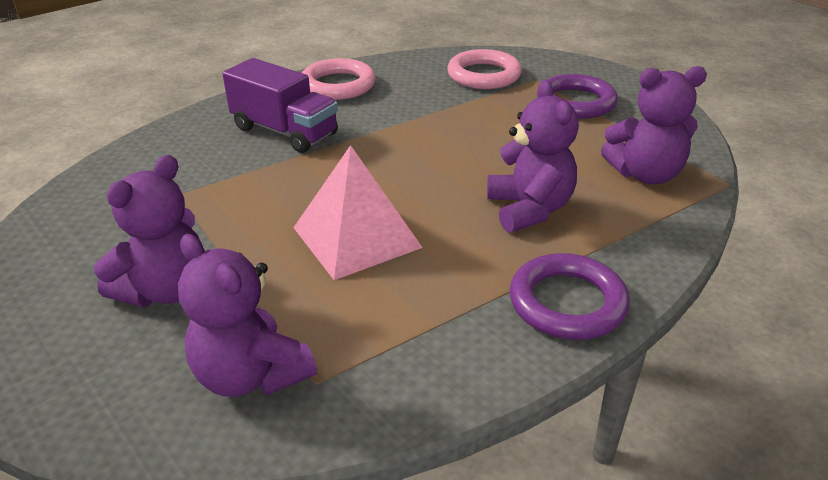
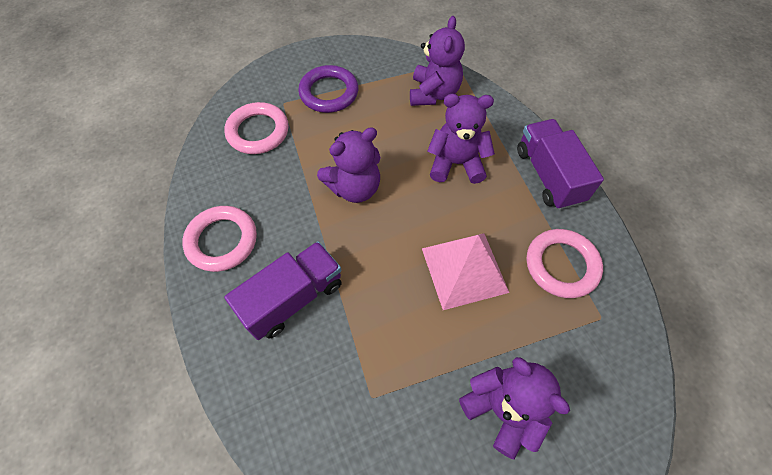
camera: 75 degrees left, 25 degrees up
(251, 375) = (593, 354): purple teddy bear -> purple teddy bear (354, 187)
(397, 330) = (561, 265): none -> pink ring
(567, 303) = (548, 175): purple ring -> purple truck

